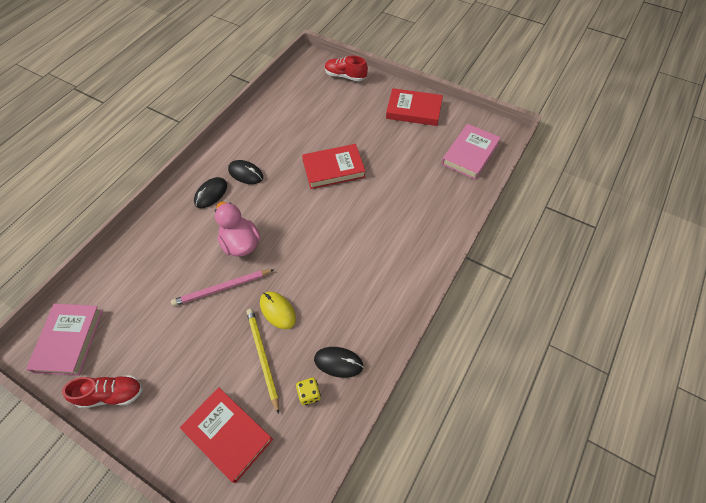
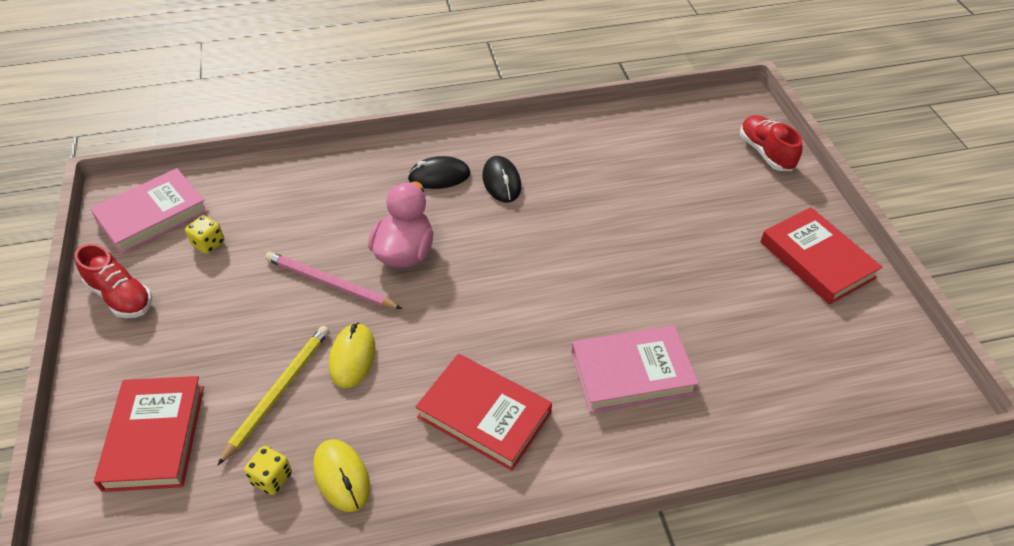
camera: 45 degrees right, 10 degrees down
(127, 326) = (208, 244): none -> yellow dice
(333, 169) = (611, 253): red book -> red book (484, 415)
(338, 362) = (342, 477): black mouse -> yellow mouse
(470, 154) = (837, 380): pink book -> pink book (632, 373)

